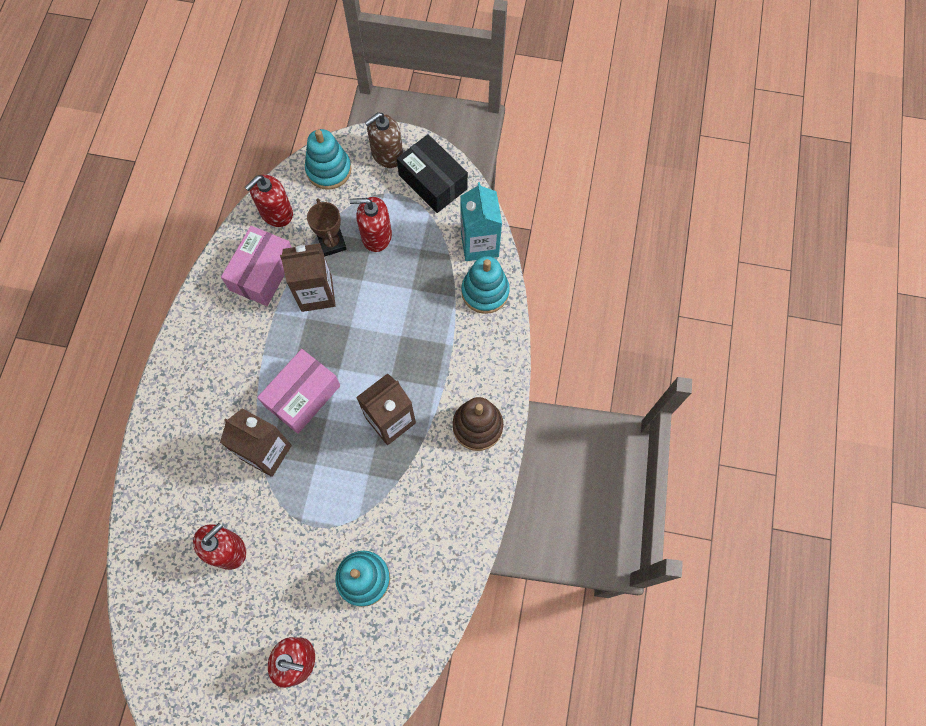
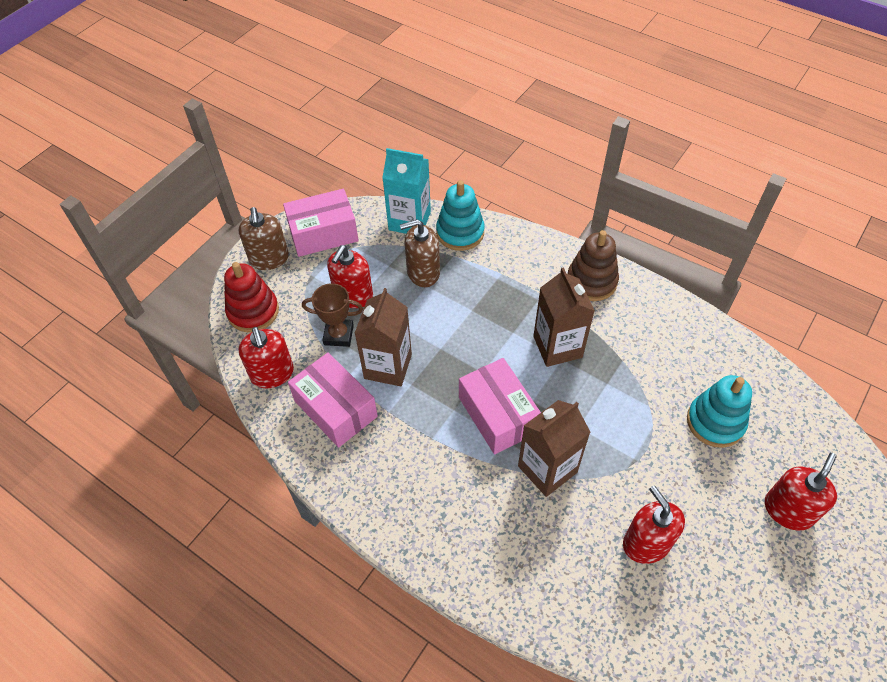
camera: 65 degrees left, 15 degrees down
(329, 170) = (253, 311): turquoise stacking toy -> red stacking toy
(425, 280) = (423, 272): none -> brown soap dispenser
(433, 182) = (323, 233): black box -> pink box

